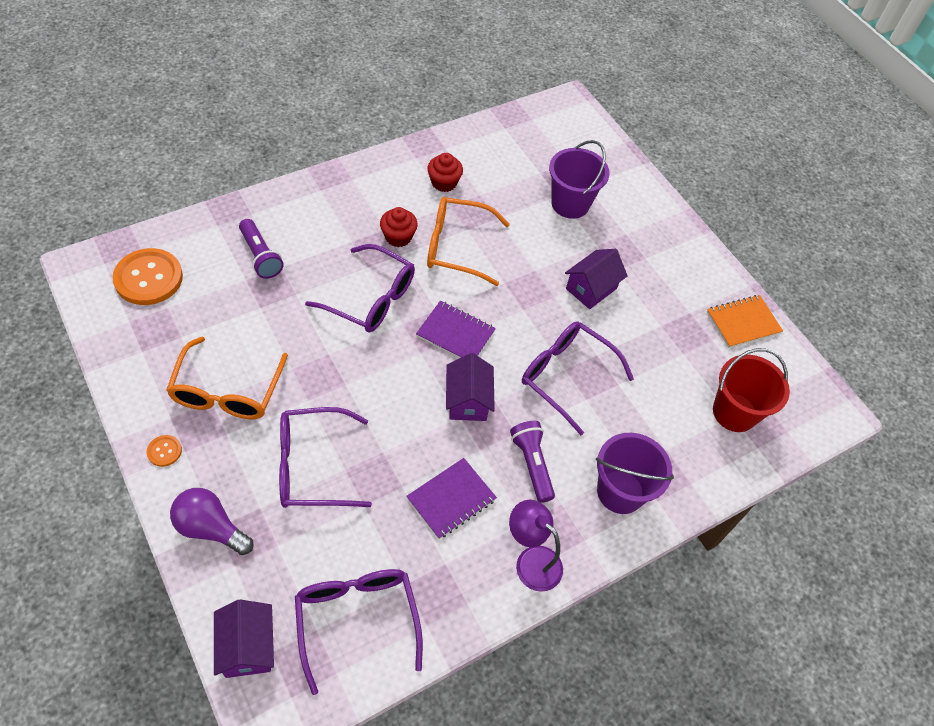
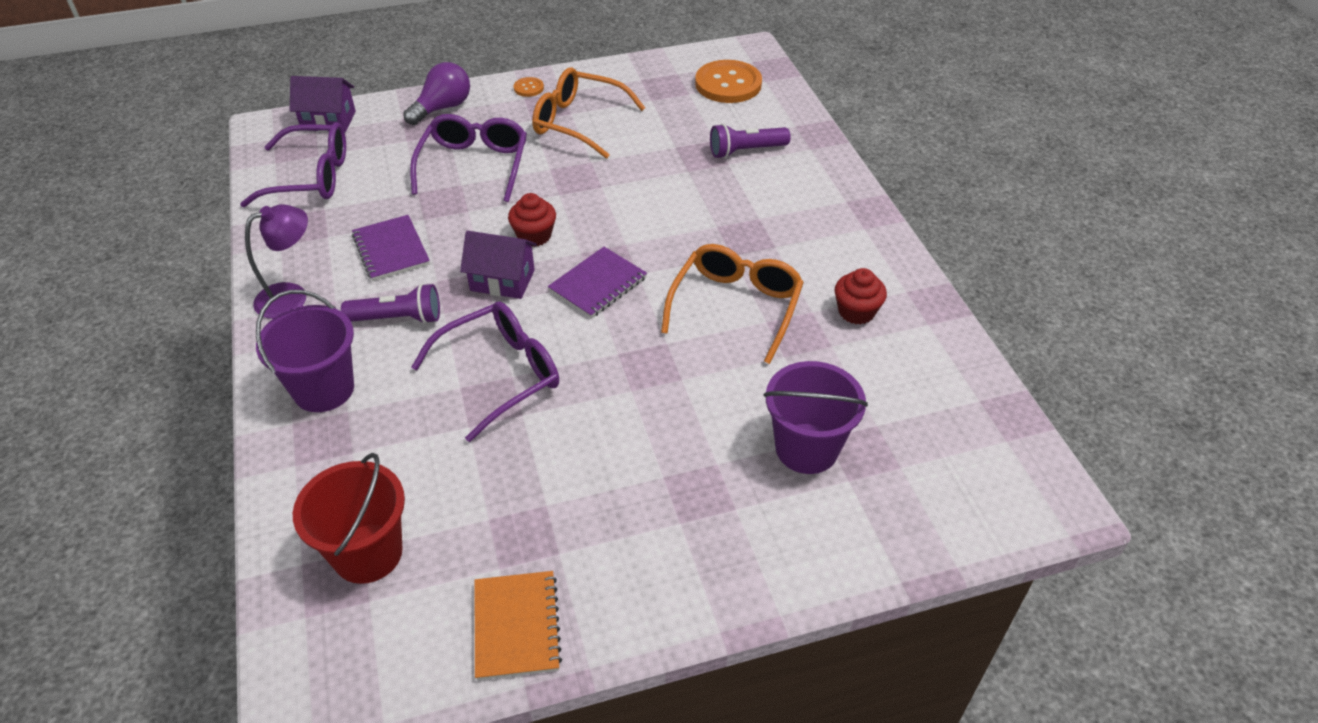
camera: 110 degrees right, 10 degrees down
(371, 298) = (668, 224): purple glasses -> none
(398, 237) = (760, 256): red cupcake -> red cupcake (534, 236)
(591, 288) = (635, 435): purple house -> none

